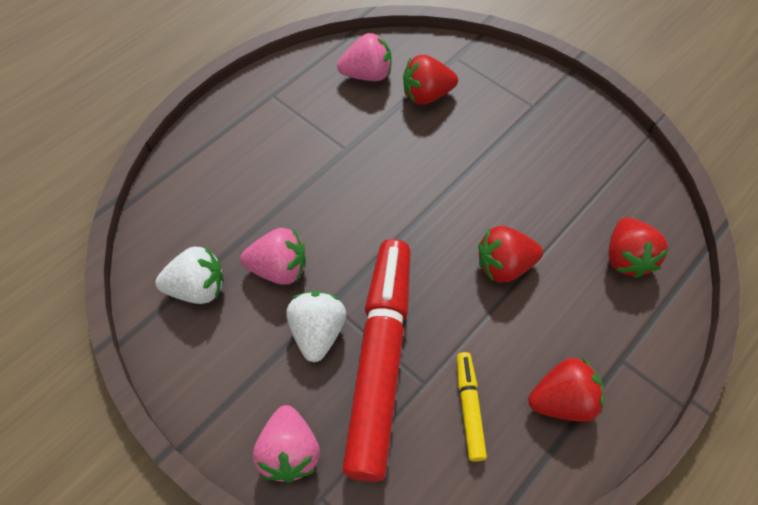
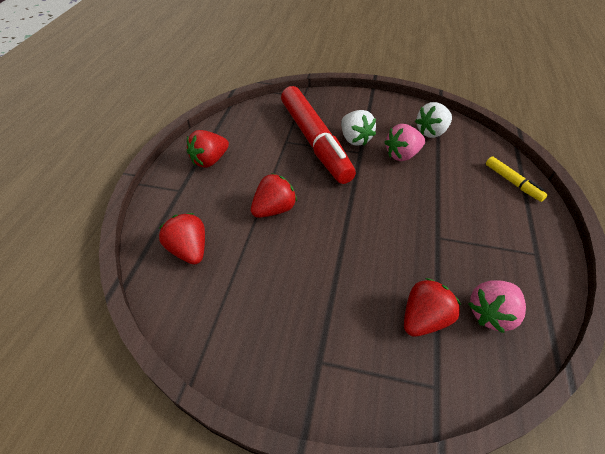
camera: 150 degrees right, 10 degrees down
(289, 452) = (328, 101): pink strawberry -> none
(469, 408) = (258, 141): yellow marker -> yellow marker (512, 182)

